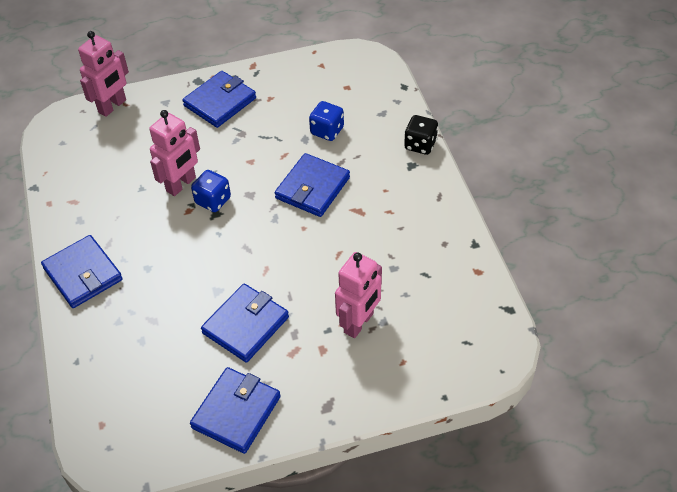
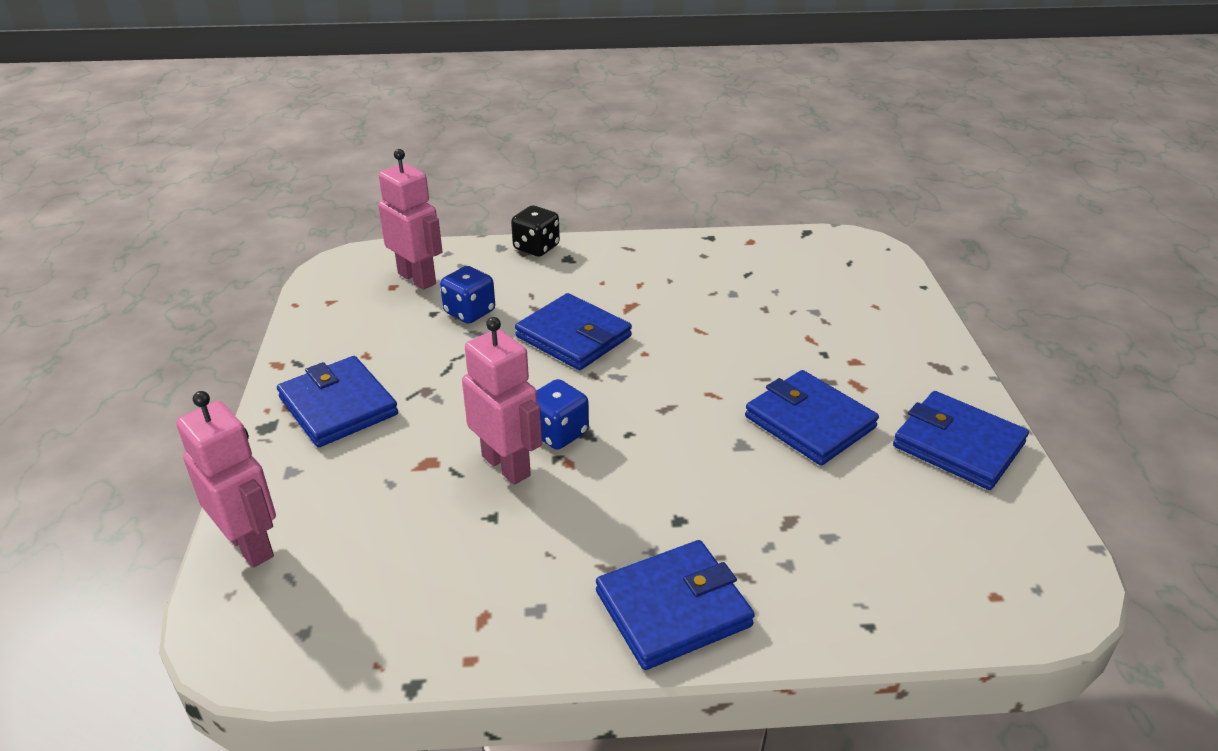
camera: 80 degrees left, 15 degrees down
(359, 323) = (816, 328): pink robot -> pink robot (417, 278)

